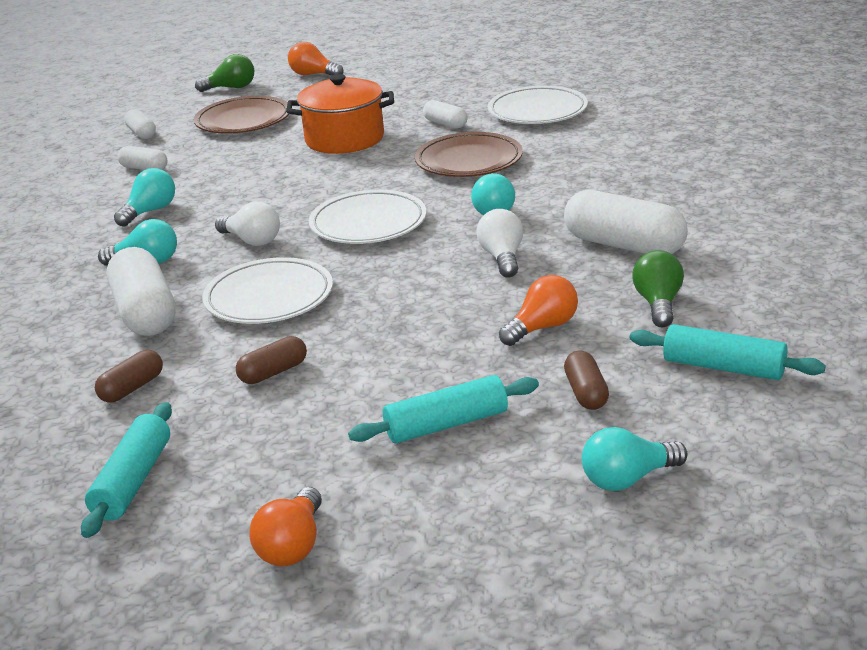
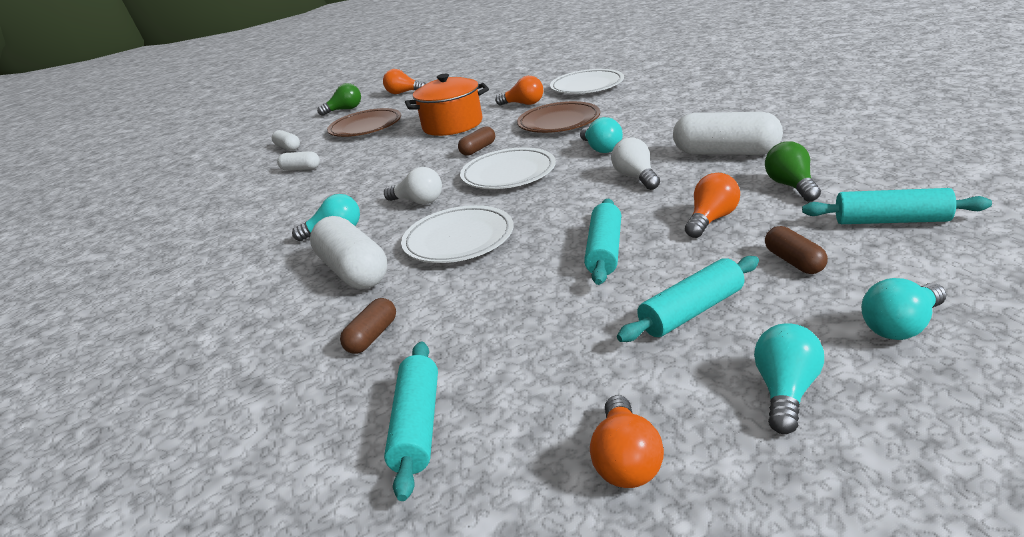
camera: 10 degrees left, 0 degrees up
(150, 211) = (320, 196): turquoise light bulb -> turquoise light bulb (785, 391)
(273, 372) = (499, 298): brown capsule -> brown capsule (478, 149)
(408, 341) = (604, 251): none -> turquoise rolling pin
(445, 124) = (524, 104): white capsule -> orange light bulb

